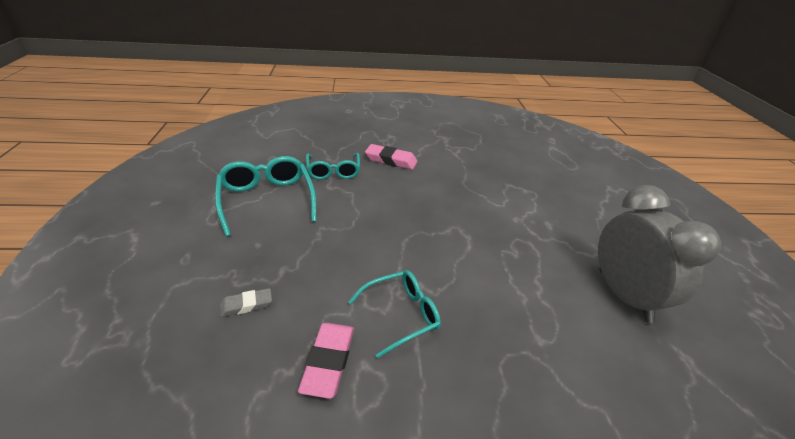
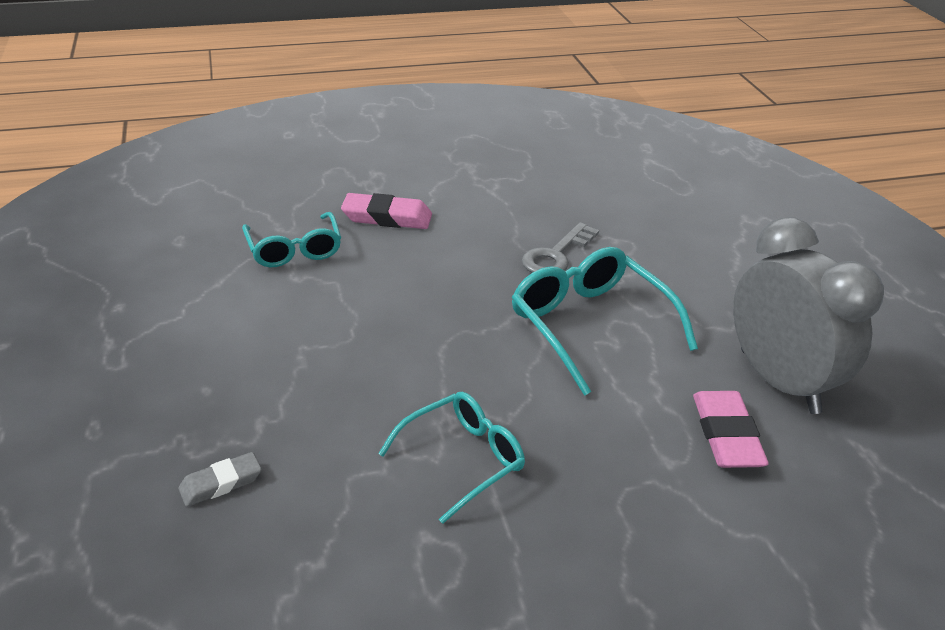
camera: 10 degrees left, 0 degrees up
(267, 200) = (196, 315): turquoise glasses -> turquoise glasses (590, 326)
(328, 362) = (372, 541): pink eraser -> pink eraser (726, 435)
(486, 194) = (556, 255): none -> grey key

